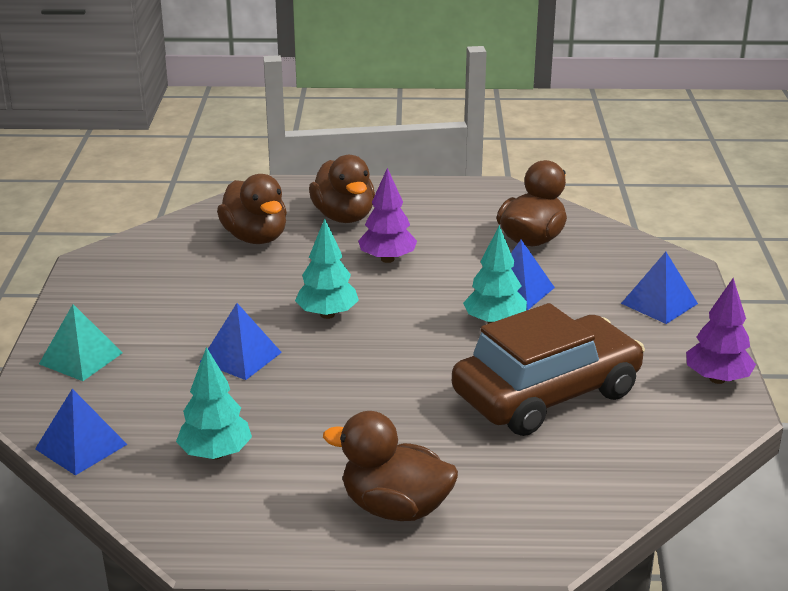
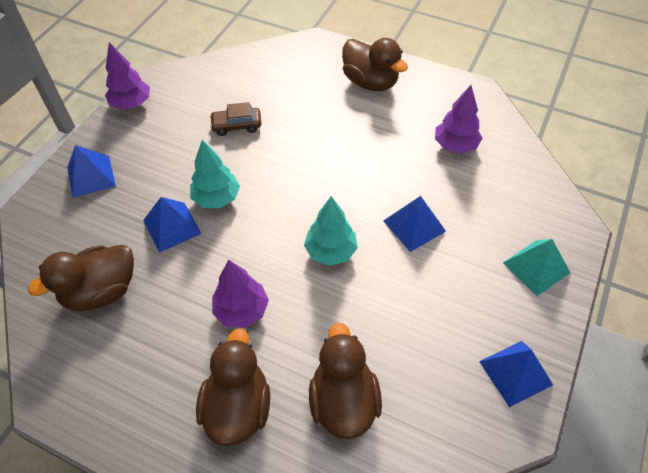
camera: 155 degrees left, 25 degrees up
(81, 446) = (539, 178): blue pyramid -> blue pyramid (515, 373)
(215, 454) = (455, 146): turquoise tree -> purple tree
(546, 394) = (236, 126): brown car -> brown car, size x0.40

